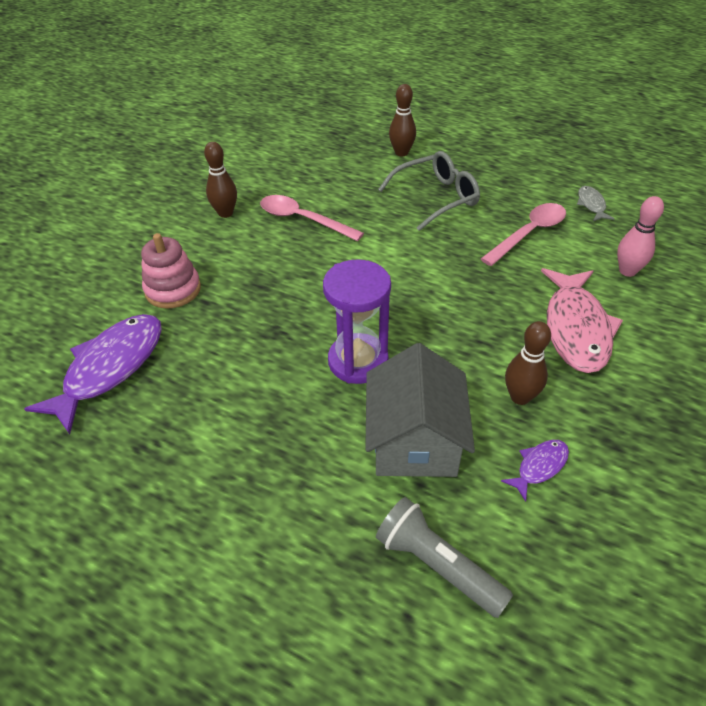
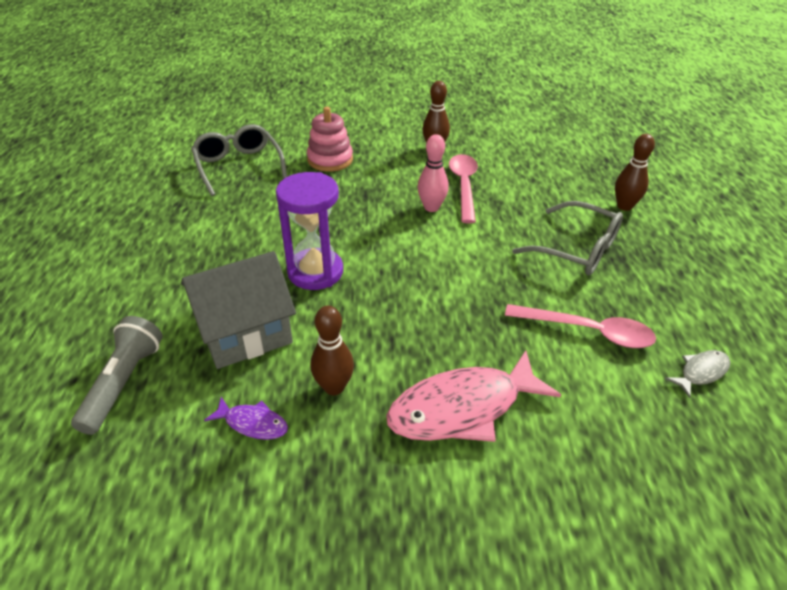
camera: 60 degrees right, 5 degrees down
(110, 368) = (238, 166): purple fish -> grey glasses
(627, 271) = (603, 435): pink bowling pin -> pink bowling pin (431, 207)

